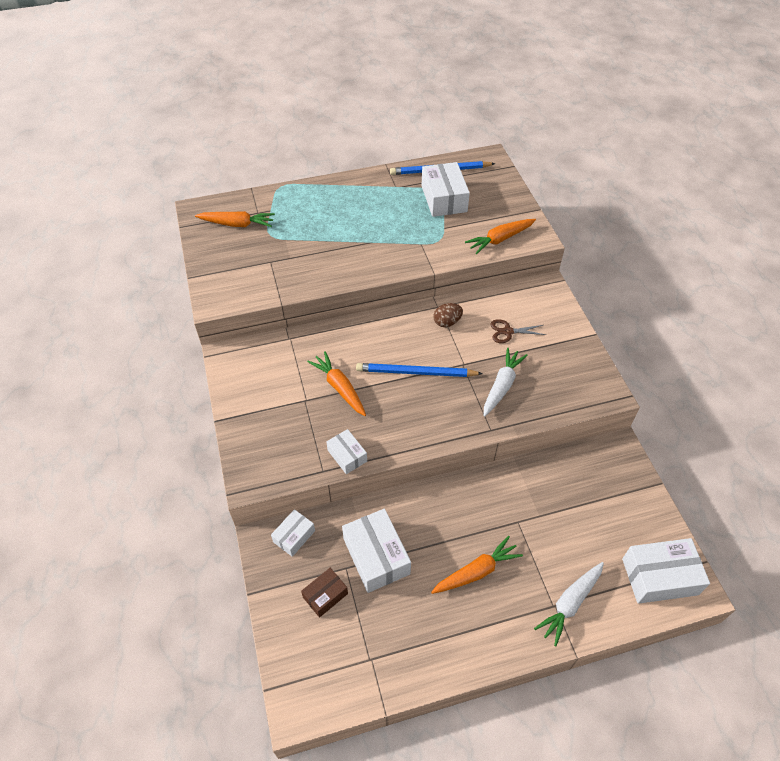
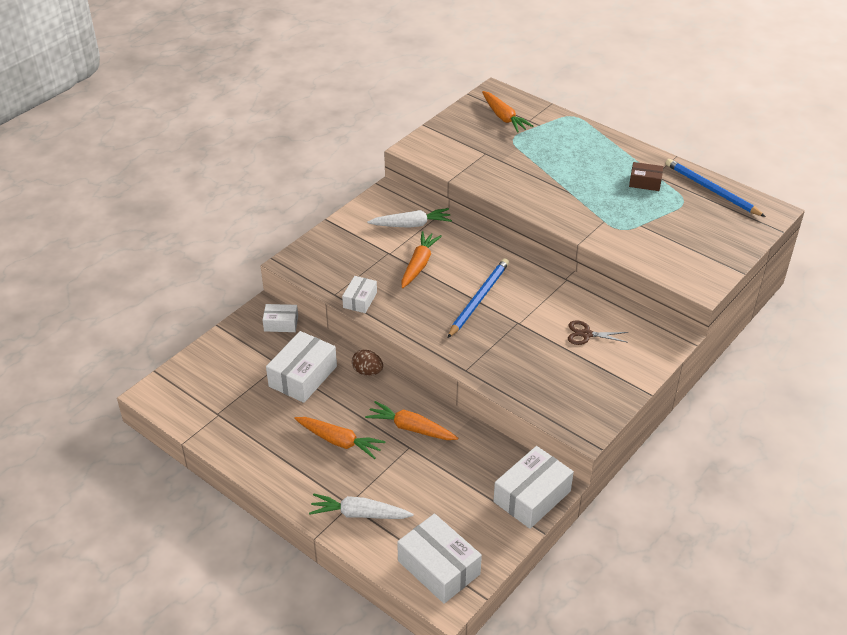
camera: 55 degrees right, 10 degrees down
(325, 595) = (248, 364): brown box -> brown box (645, 182)
(415, 372) = (479, 299): blue pencil -> blue pencil turned 60 degrees clockwise
(444, 199) = (677, 209): white box -> white box (532, 496)
(447, 322) = (554, 292): brown egg -> brown egg (367, 371)
(500, 239) = (669, 264): orange carrot -> orange carrot (411, 428)
(502, 385) = (520, 357): white carrot -> white carrot (411, 225)
(508, 331) = (586, 334): brown scissors -> brown scissors turned 45 degrees counterclockwise

